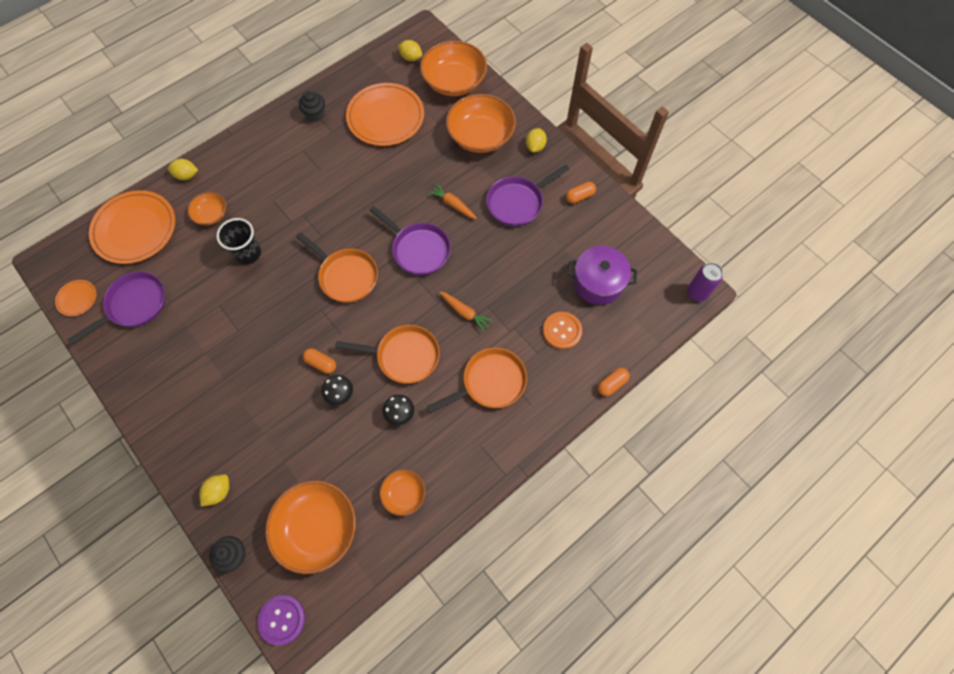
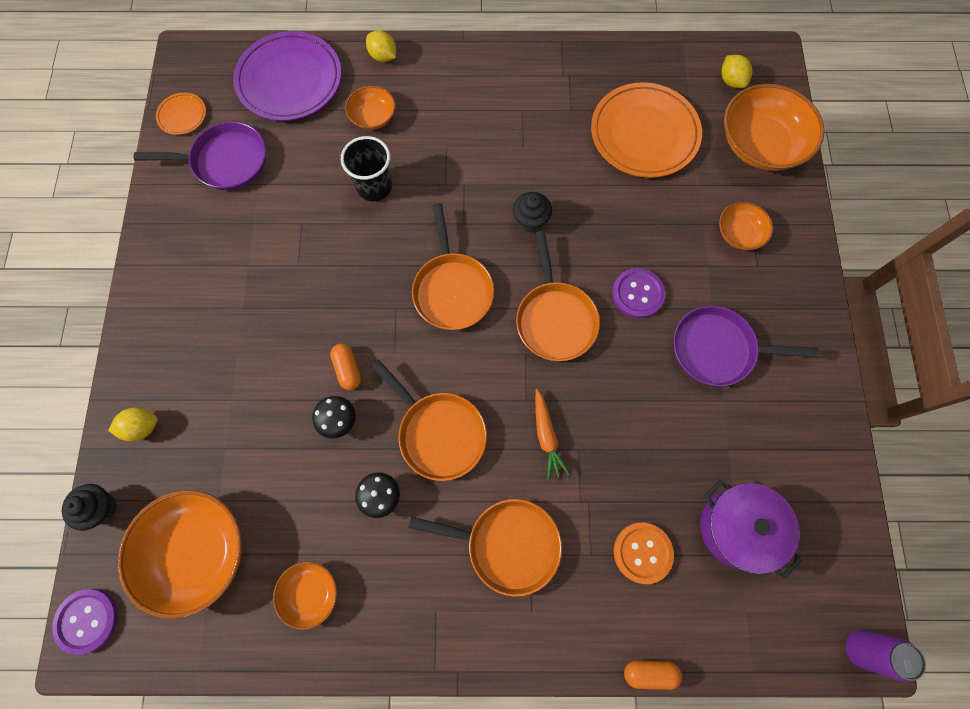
camera: 40 degrees right, 5 degrees up
(135, 229) = (289, 80): orange plate -> purple plate
(315, 114) = (568, 77): black cupcake -> black cupcake (530, 221)
(418, 249) = (555, 318): purple pan -> orange pan
(452, 204) = (637, 294): orange carrot -> purple button
(480, 136) = (739, 233): orange bowl -> orange bowl, size x0.52
(535, 147) = (797, 294): yellow lemon -> none
(579, 196) = (803, 400): orange capsule -> none

